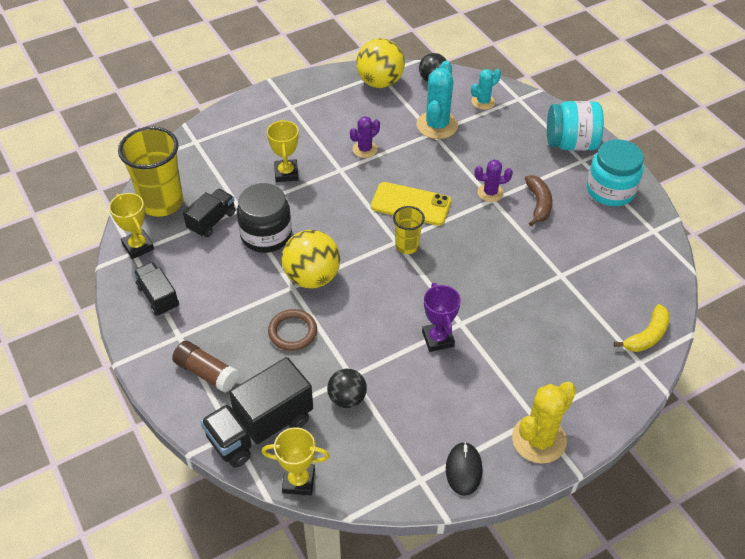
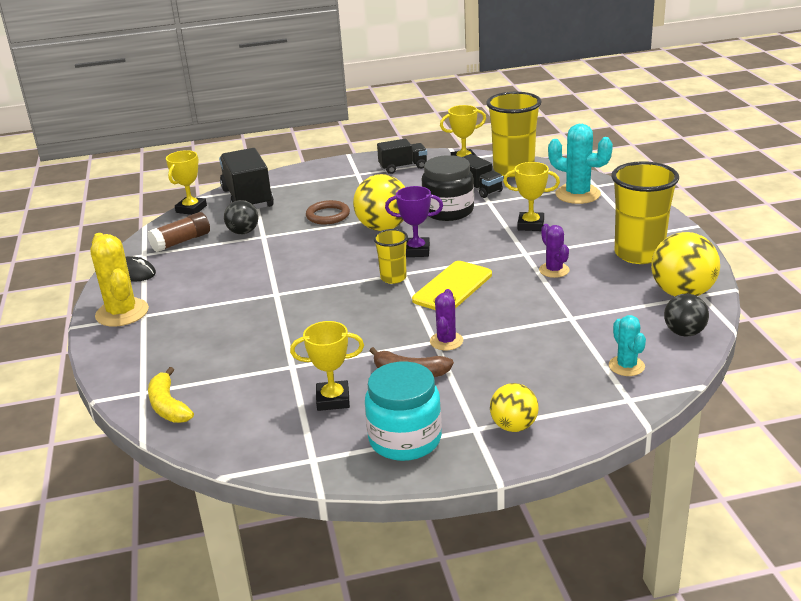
camera: 110 degrees right, 20 degrees down
(206, 372) = (314, 182): brown glue stick -> brown glue stick (181, 241)
(325, 106) = (639, 254): none -> yellow cup
(437, 125) = (584, 322): turquoise cactus -> turquoise cactus (577, 194)
(438, 339) = (268, 279): purple trophy -> purple trophy (416, 251)
(570, 143) = (514, 426): turquoise jar -> yellow ball
(589, 238) = (333, 400): none -> yellow trophy

